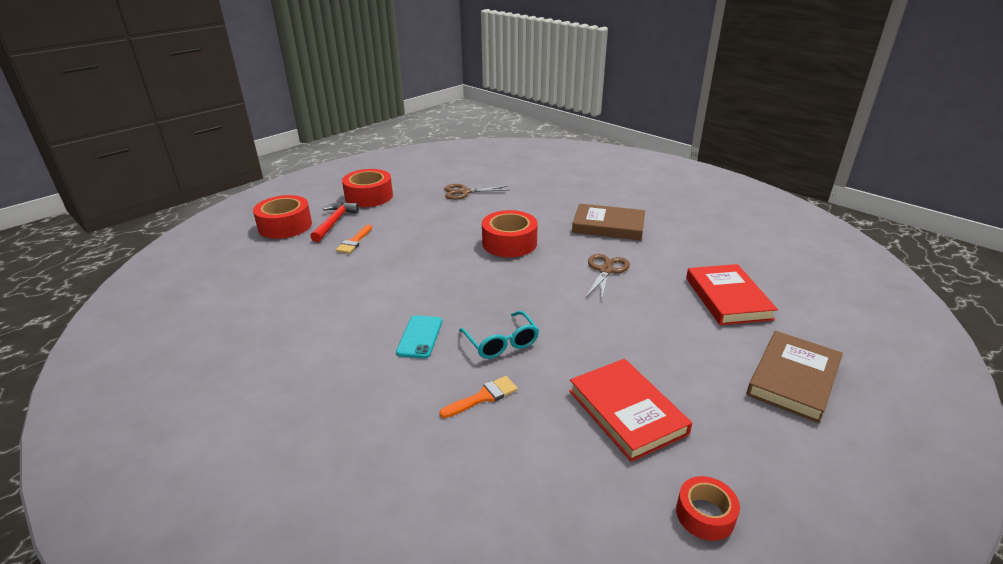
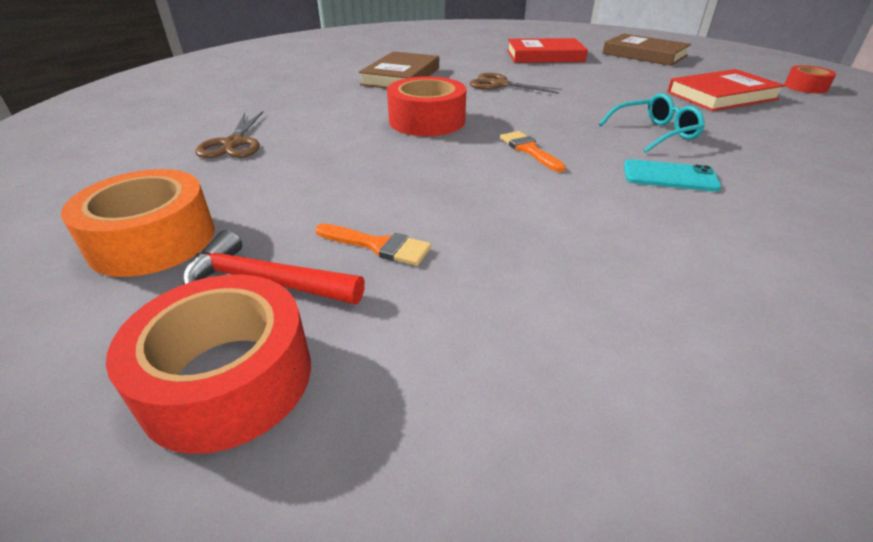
camera: 85 degrees left, 5 degrees up
(369, 196) = (152, 240): red tape -> orange tape
(483, 397) = (753, 144): orange brush -> orange brush (529, 150)

